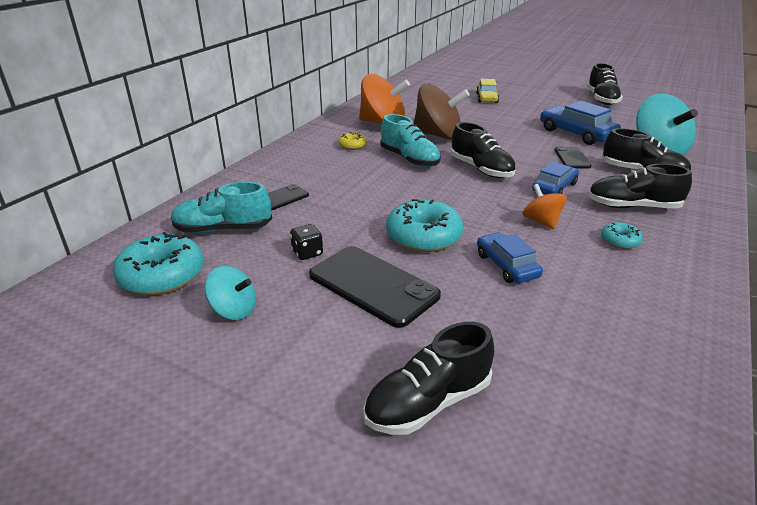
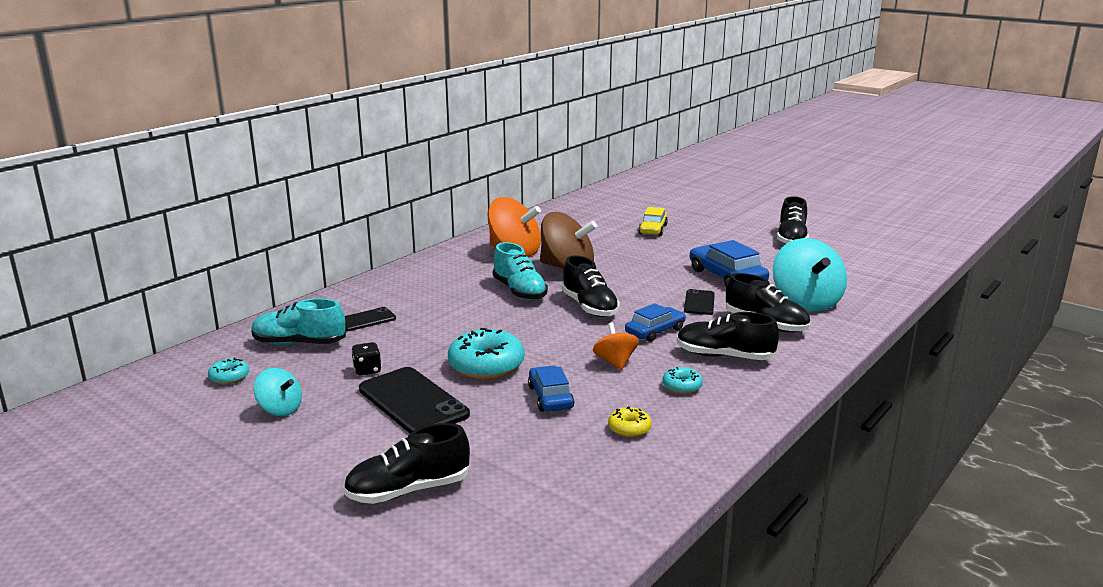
camera: 10 degrees right, 10 degrees down
(162, 276) = (229, 377): turquoise donut -> turquoise donut, size x0.50
(352, 146) = (467, 273): yellow donut -> yellow donut (629, 429)

